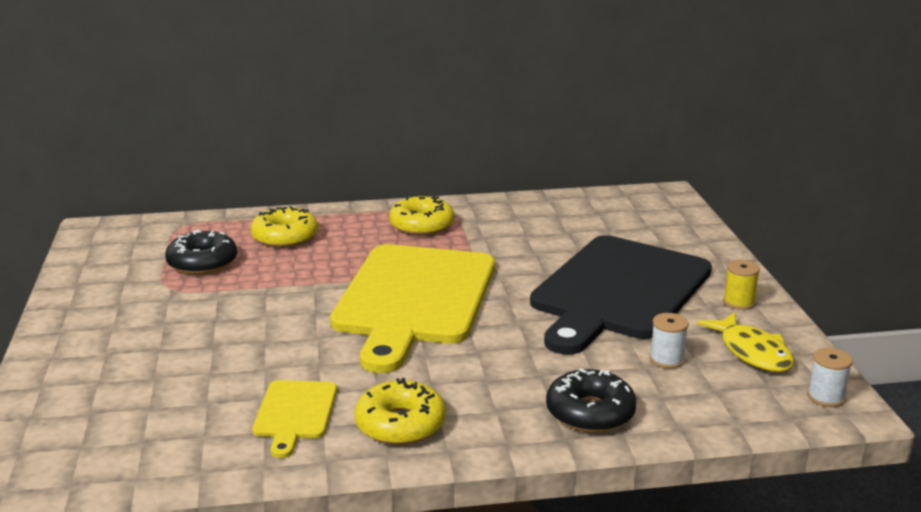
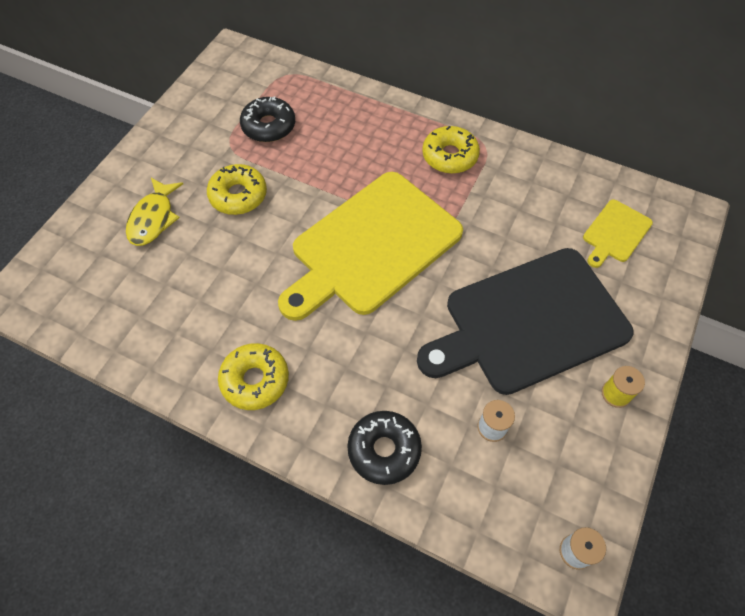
camera: 35 degrees right, 35 degrees up
(285, 237) = (343, 122): yellow donut -> yellow donut (238, 195)
(295, 413) = (204, 327): yellow cutting board -> yellow cutting board (615, 233)
(752, 352) = (567, 461): yellow fish -> yellow fish (153, 218)

